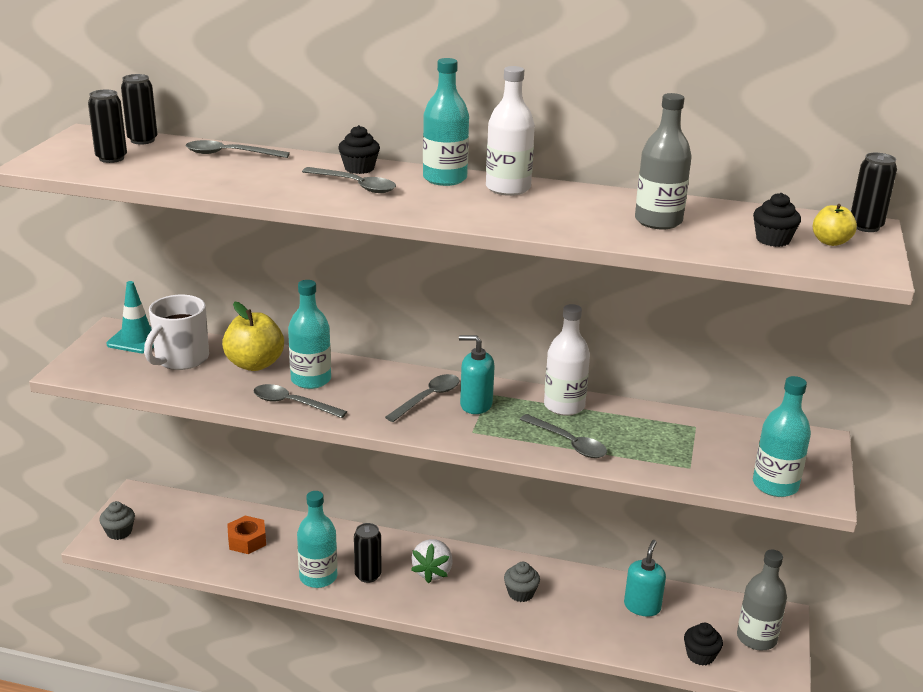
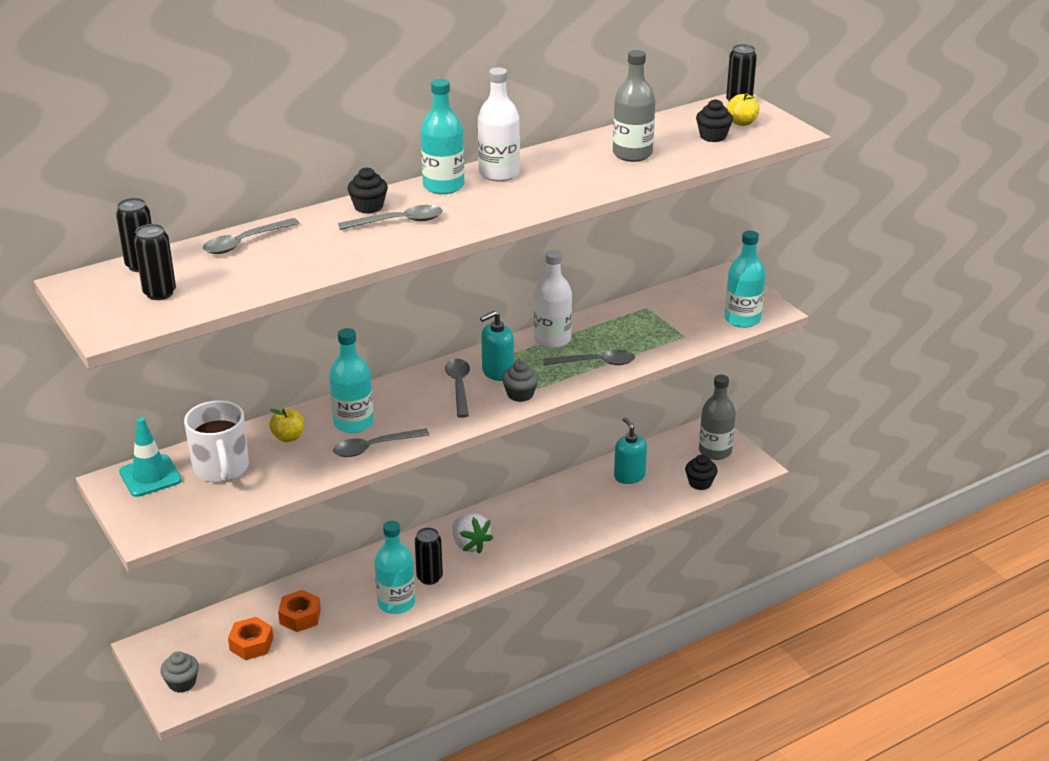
camera: 45 degrees left, 5 degrees up
(192, 537) = (251, 644): none -> orange nut
(255, 364) = (288, 437): yellow apple -> yellow apple, size x0.56
(520, 593) = (547, 518): grey cupcake -> grey cupcake (520, 394)

